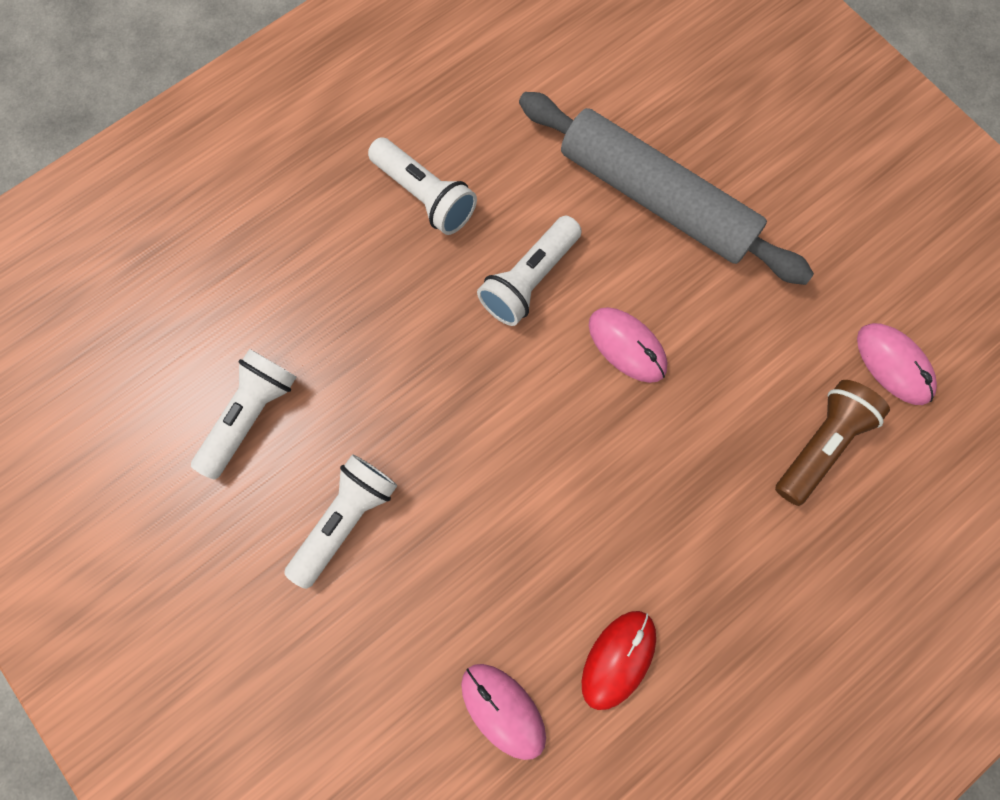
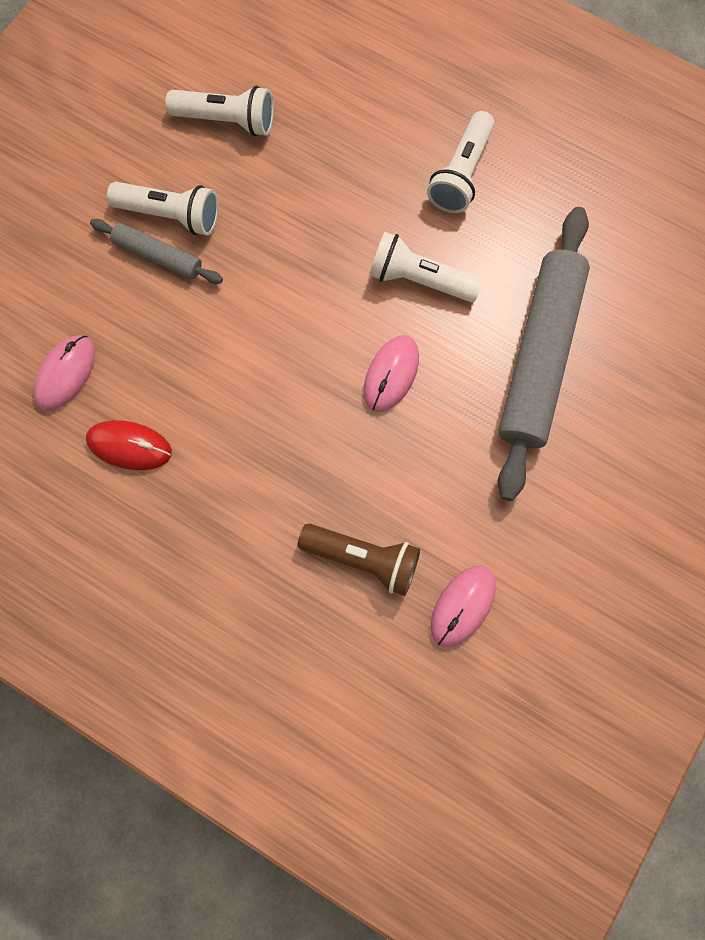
camera: 70 degrees right, 0 degrees up
(393, 551) = (158, 256): none -> grey rolling pin

